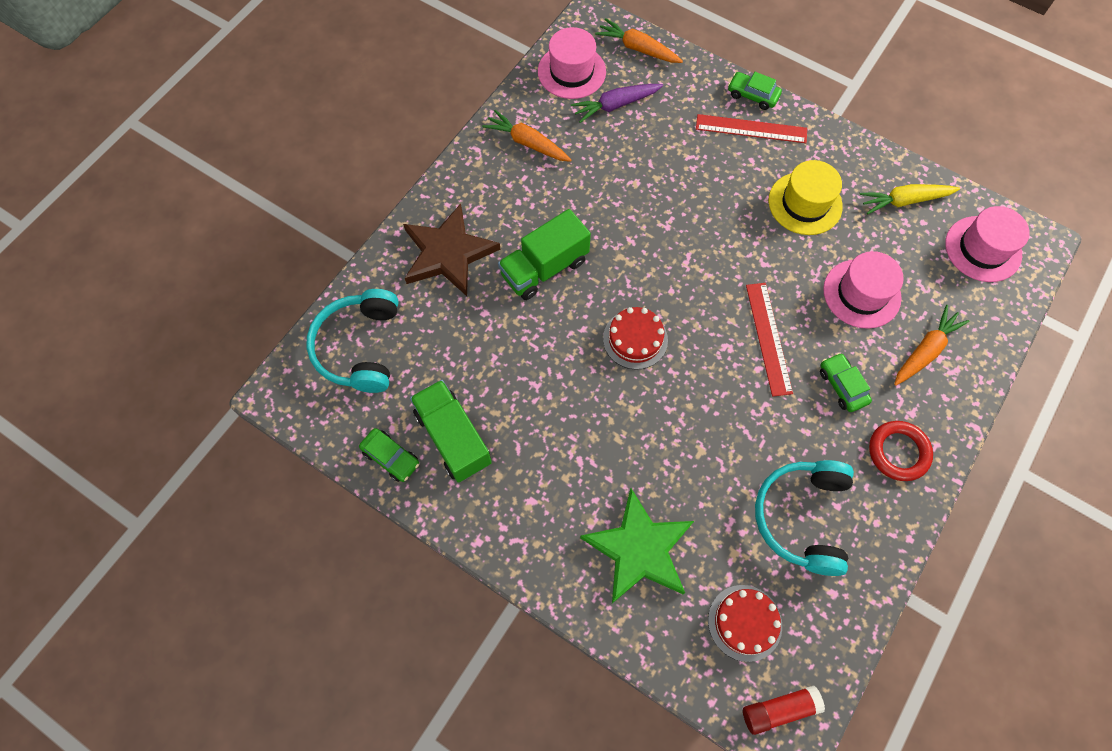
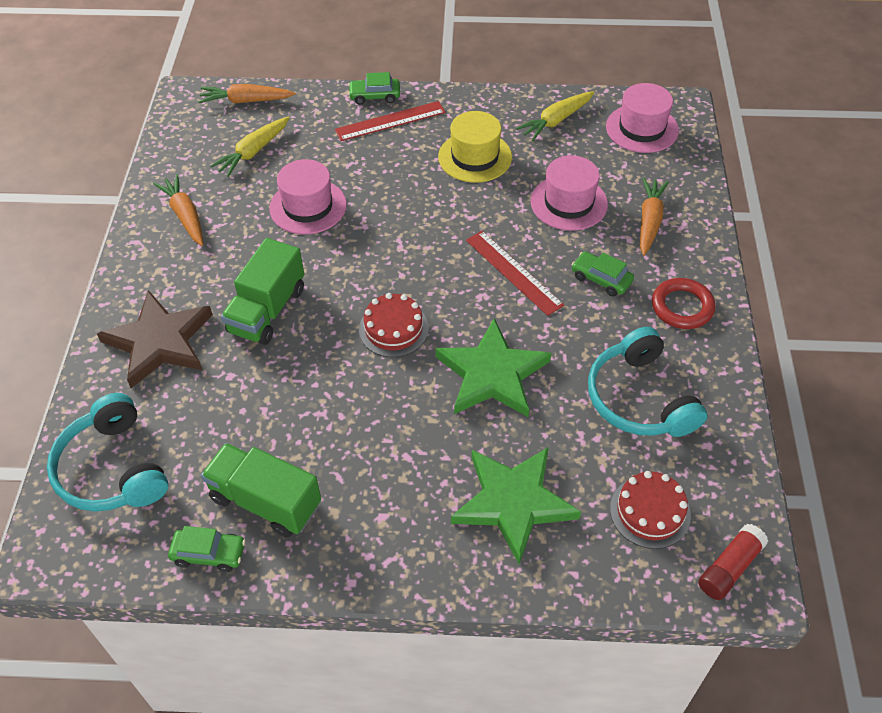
camera: 30 degrees left, 15 degrees down
(527, 143) = (185, 216): orange carrot -> orange carrot turned 60 degrees clockwise
(571, 71) = (193, 142): pink hat -> pink hat (308, 206)
(615, 105) = (253, 152): purple carrot -> yellow carrot
(691, 425) = (492, 374): none -> green star

